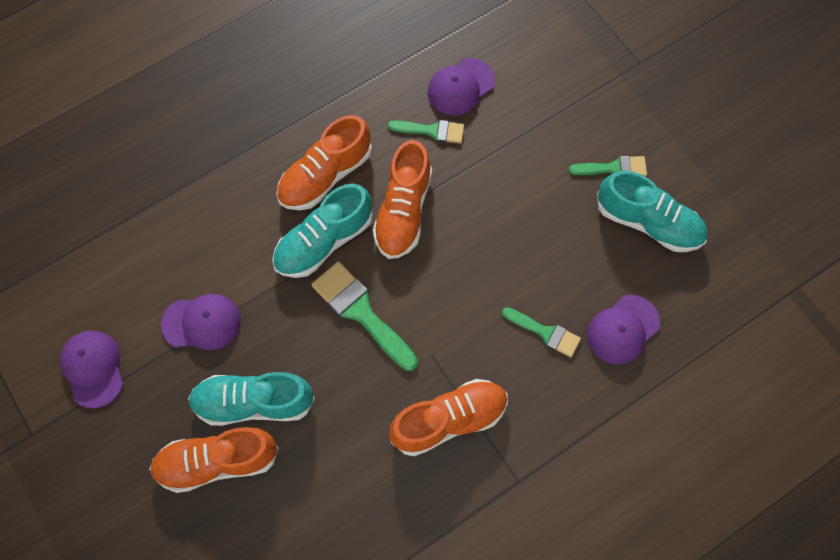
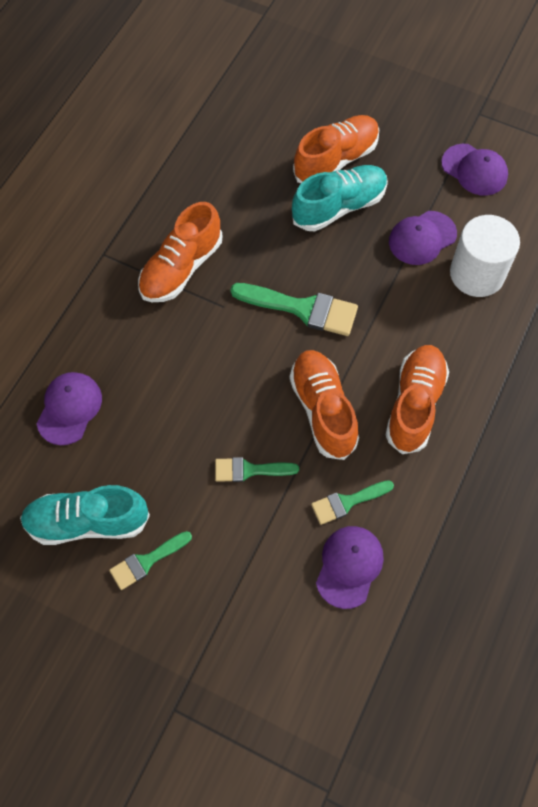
camera: 150 degrees right, 5 degrees down
(182, 259) = (477, 274): none -> white cylinder
(324, 241) = (373, 348): turquoise shoe -> none
(545, 333) = (137, 371): green brush -> green brush (249, 470)

